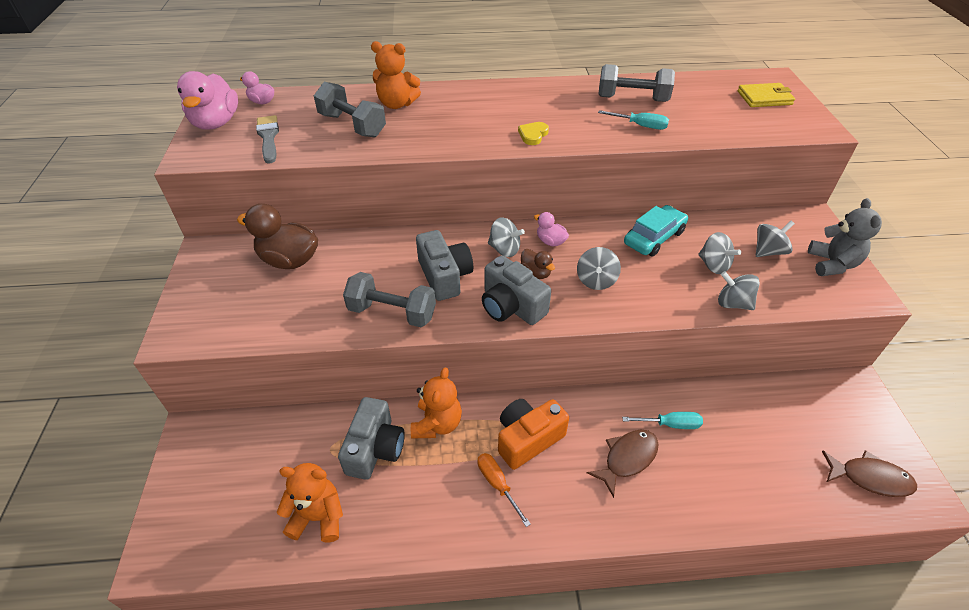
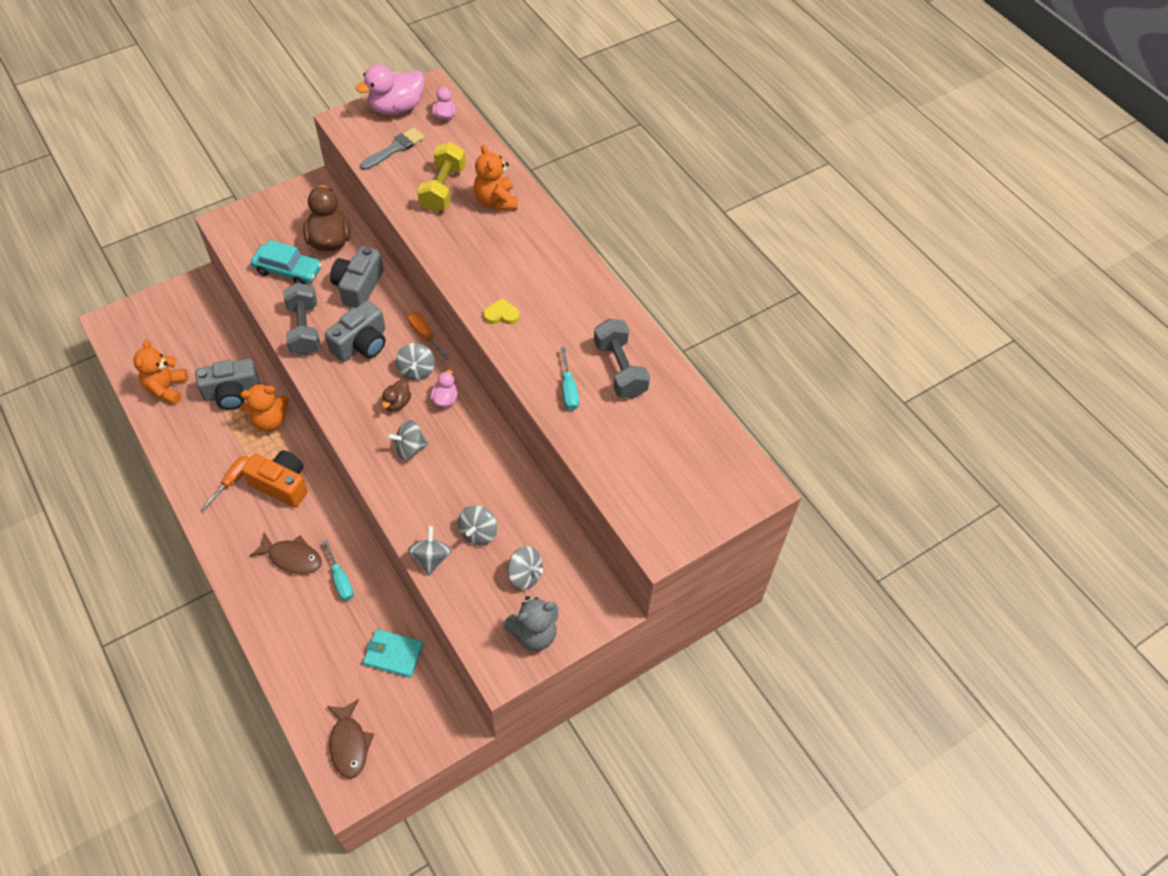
camera: 60 degrees right, 10 degrees up
(318, 517) = (166, 388): orange teddy bear -> orange teddy bear turned 150 degrees counterclockwise
(352, 125) = (443, 189): grey dumbbell -> yellow dumbbell
(465, 232) = (424, 335): none -> orange screwdriver
(511, 306) = (348, 401): grey camera -> grey camera (358, 286)
(654, 238) = (494, 476): turquoise car -> turquoise car (288, 270)
(764, 98) = (699, 484): yellow wallet -> none
(770, 409) = (393, 654): none -> turquoise wallet

